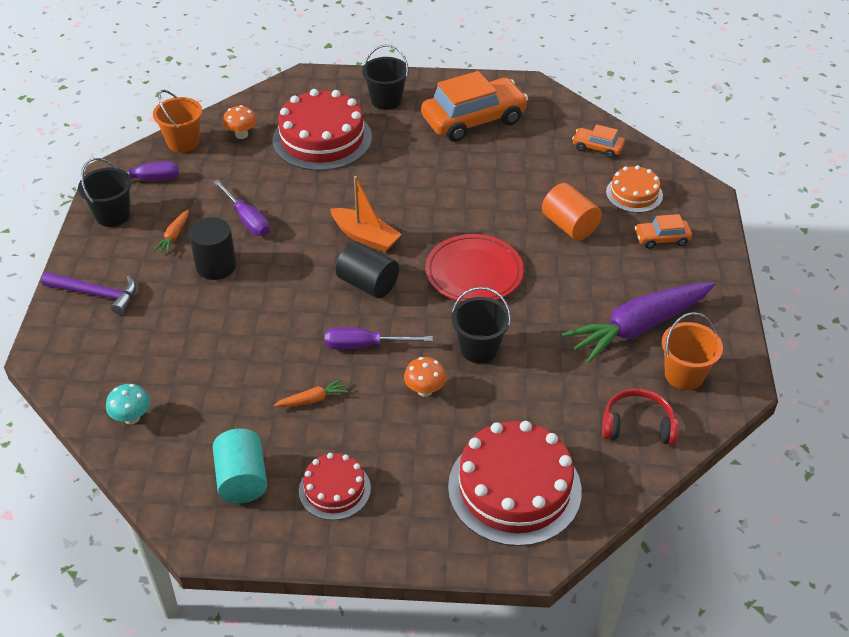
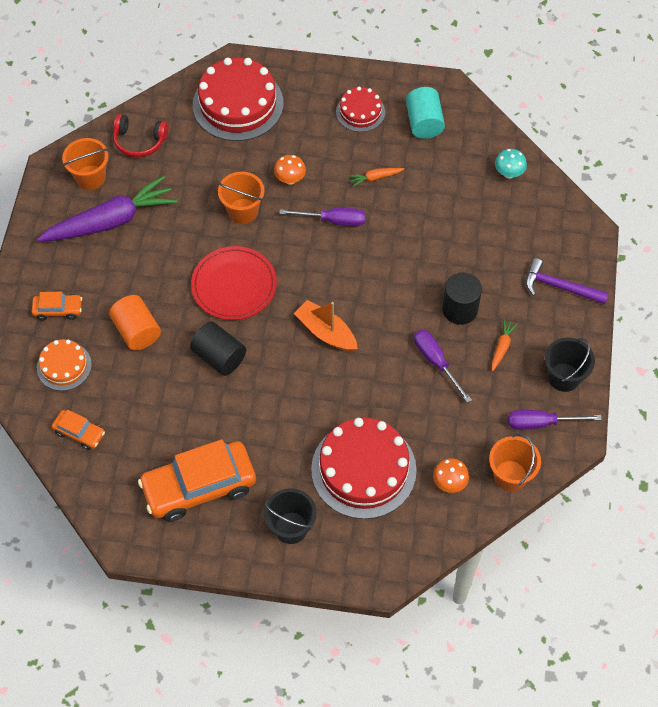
camera: 175 degrees left, 15 degrees up
(368, 284) = (327, 280): black cylinder -> black cylinder (219, 357)
(479, 349) = (243, 211): black bucket -> orange bucket

